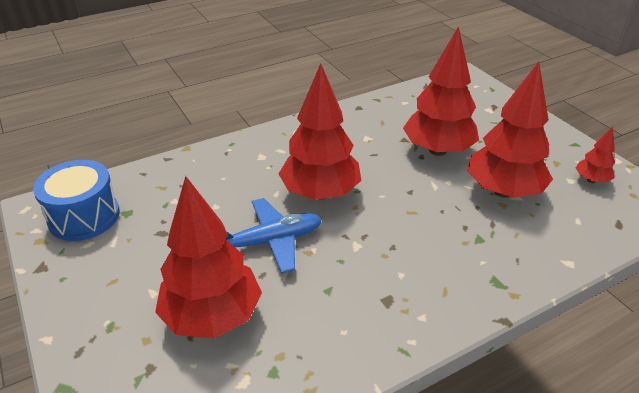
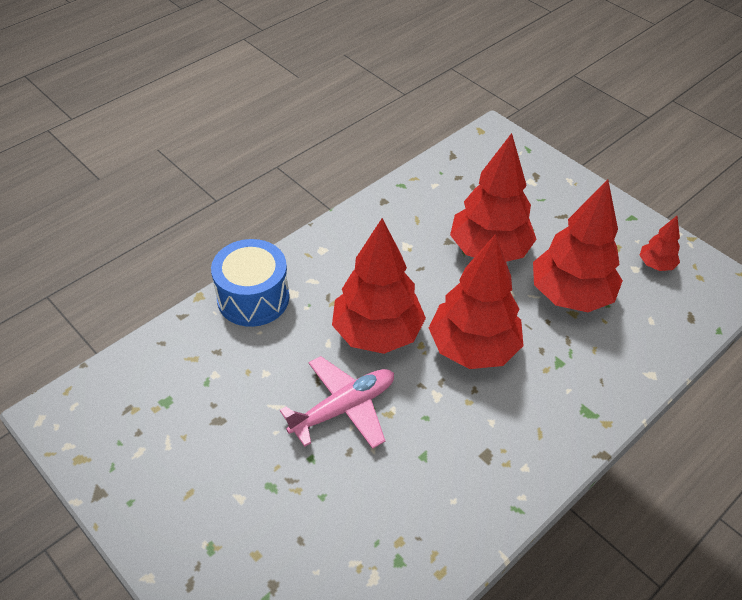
camera: 15 degrees left, 10 degrees up
(84, 216) = (117, 416): blue drum -> blue drum (253, 298)
(212, 316) = (314, 512): red tree -> red tree (473, 348)
(270, 241) = (344, 408): blue plane -> pink plane

